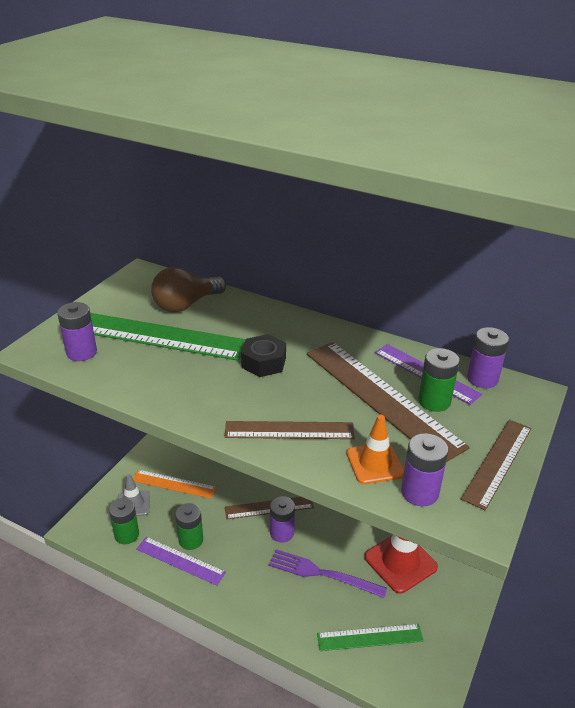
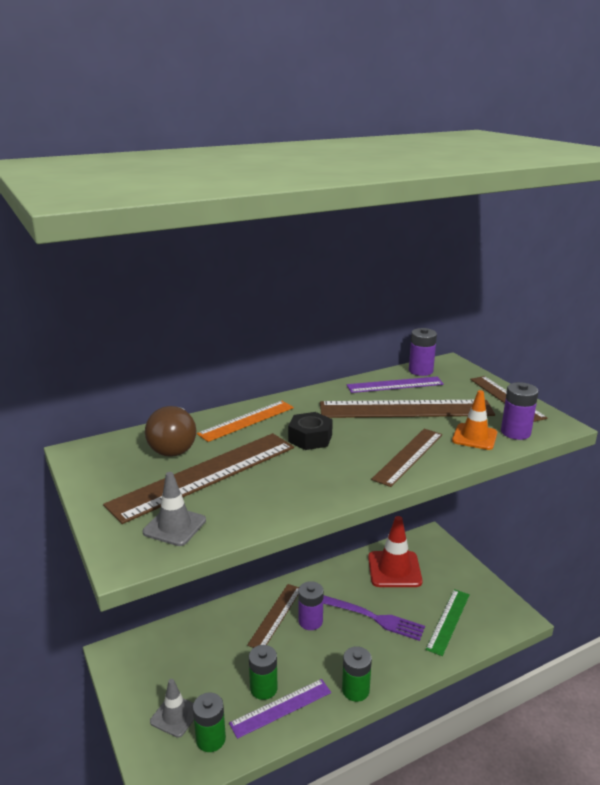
camera: 55 degrees left, 10 degrees down
(81, 352) = (174, 526): purple battery -> grey traffic cone
(158, 336) = (205, 475): green ruler -> brown ruler
(174, 484) = (182, 670): orange ruler -> orange ruler (247, 420)
(323, 574) = (372, 617): purple fork -> purple fork turned 120 degrees counterclockwise
(434, 401) = (428, 394): green battery -> green battery (355, 690)

